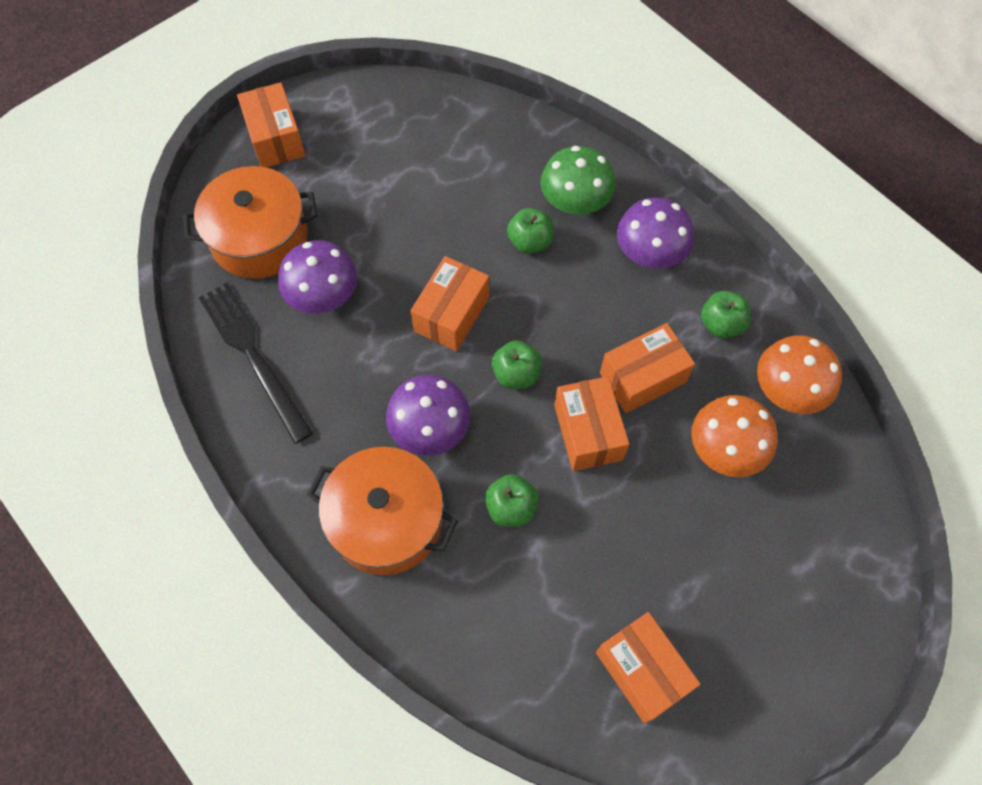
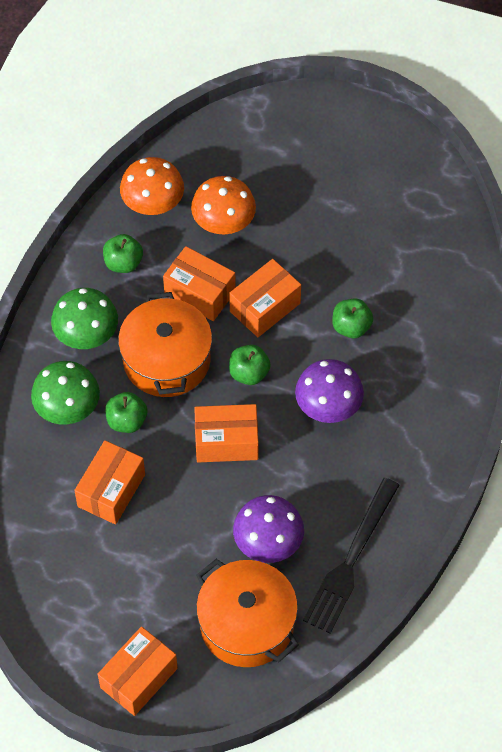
camera: 120 degrees left, 5 degrees down
(386, 521) = (412, 396): orange pot -> orange pot (167, 360)
(642, 671) = (405, 208): orange box -> orange box (111, 490)
(650, 253) = (86, 334): purple mushroom -> green mushroom

